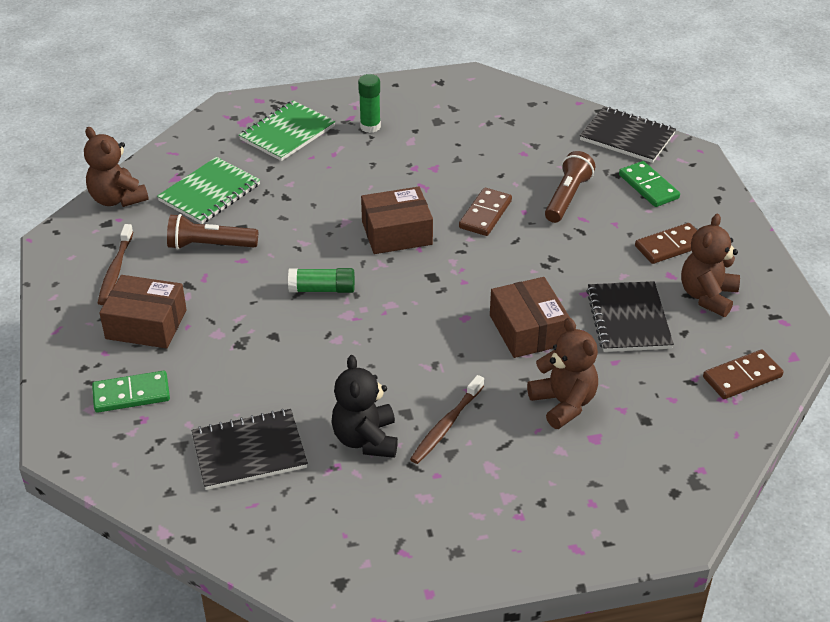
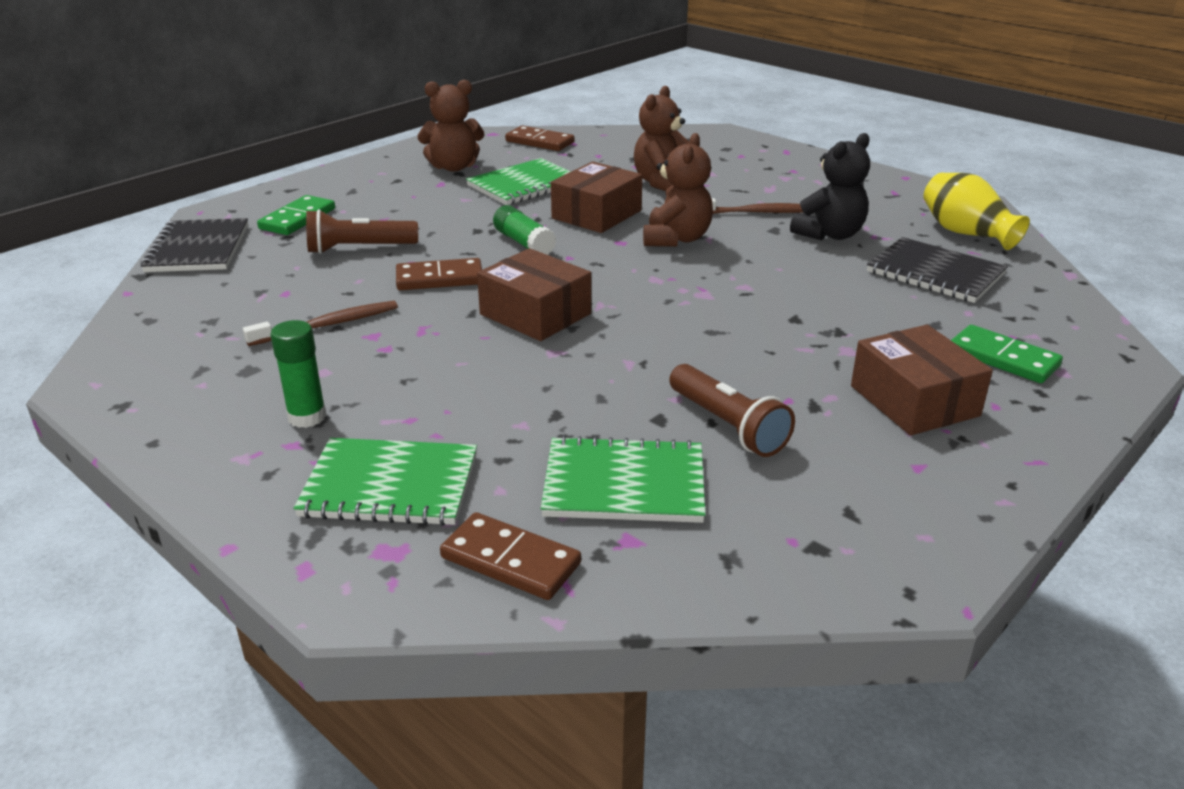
camera: 125 degrees left, 10 degrees down
(115, 270) = (882, 476): brown toothbrush -> brown toothbrush (328, 325)
(117, 199) = (754, 573): brown teddy bear -> brown teddy bear (676, 239)
(283, 529) = (966, 233): none -> yellow vase
(322, 289) = (689, 320): green glue stick -> green glue stick (524, 243)
(628, 319) = (524, 185): black notebook -> green notebook
(670, 246) = (395, 191): brown domino -> brown domino (511, 560)

